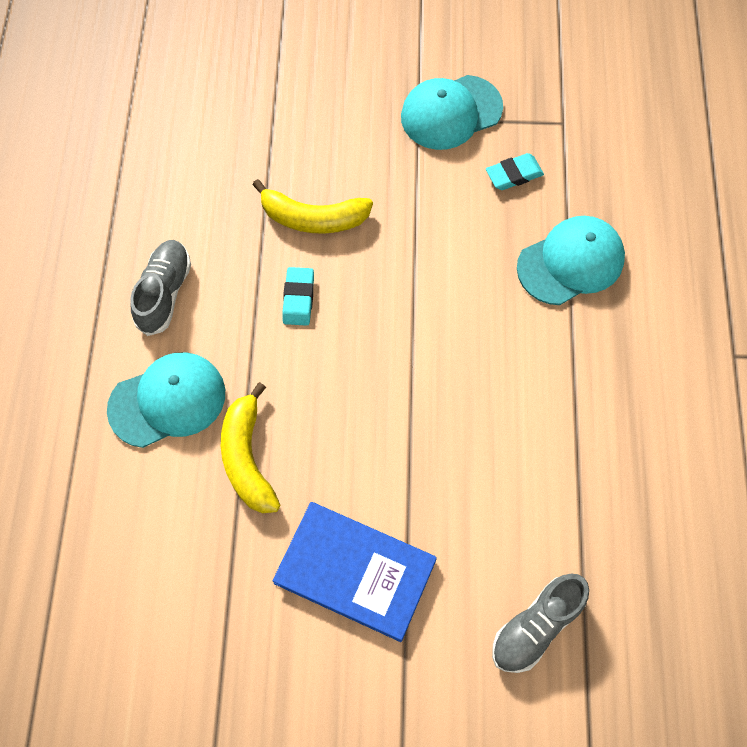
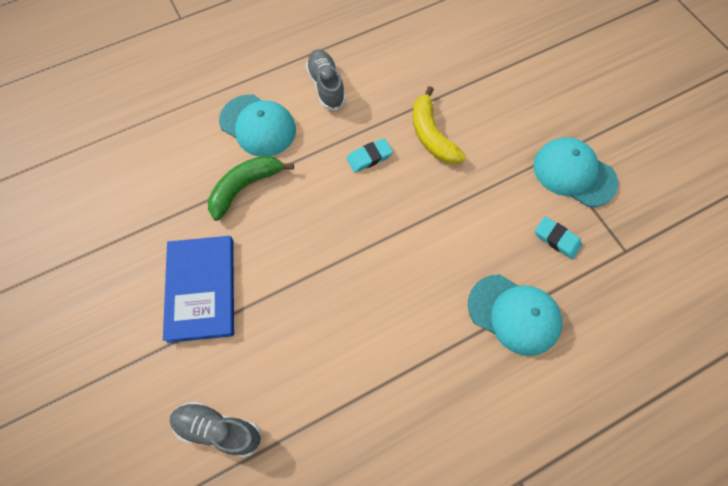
camera: 60 degrees right, 0 degrees up
(164, 293) = (326, 86): grey shoe -> grey shoe turned 90 degrees counterclockwise
(248, 458) = (245, 187): yellow banana -> green banana

